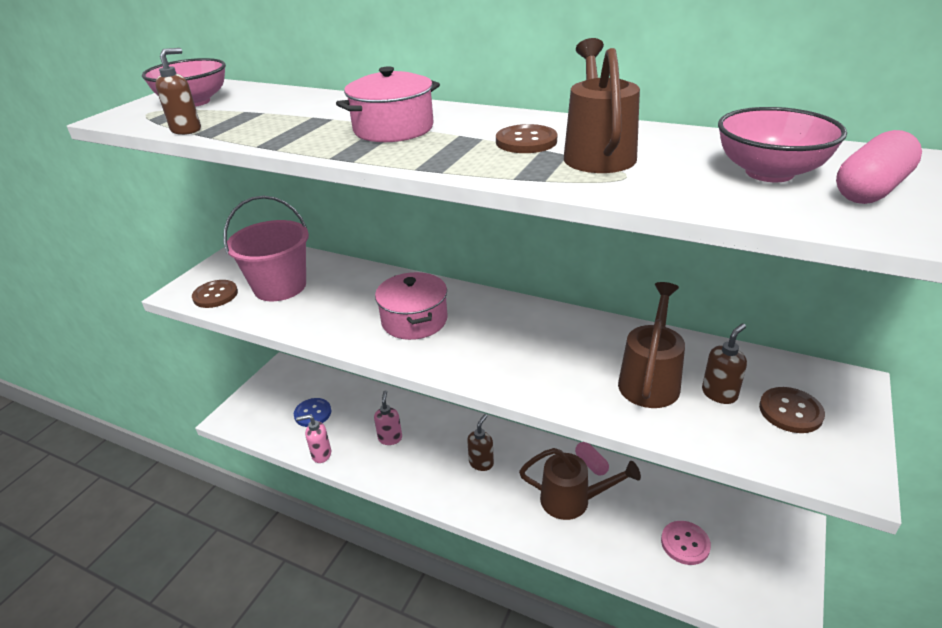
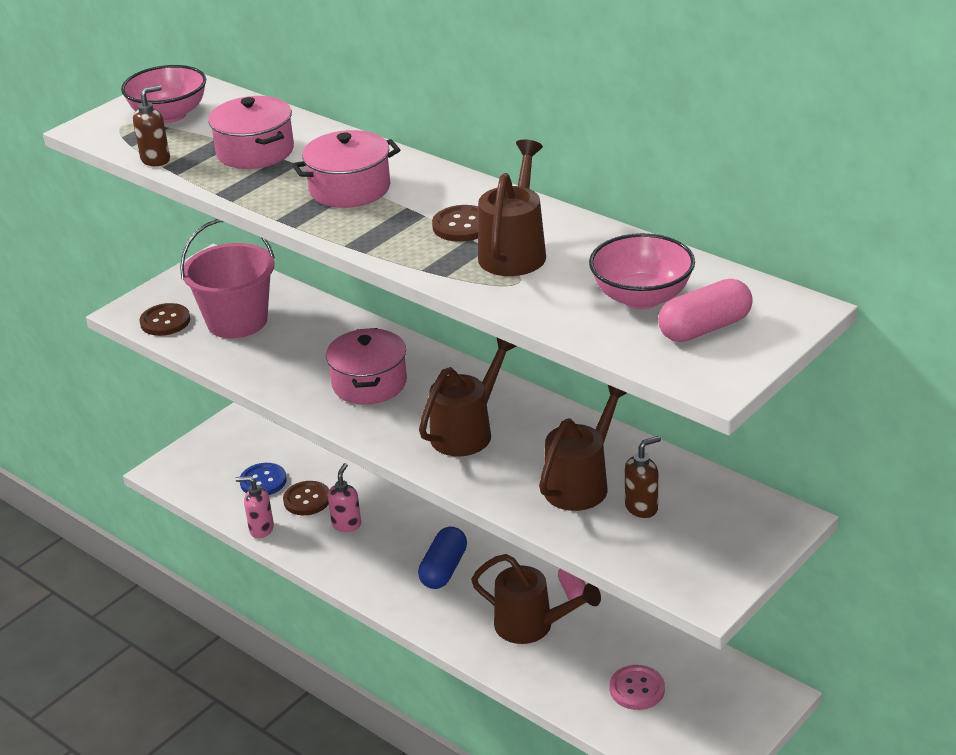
camera: 15 degrees right, 0 degrees up
(286, 115) = (255, 151): none -> pink pot
(481, 463) = (444, 569): brown soap dispenser -> blue capsule
(521, 348) = (467, 431): none -> brown watering can
(790, 411) = (700, 535): brown button -> brown button (307, 500)

